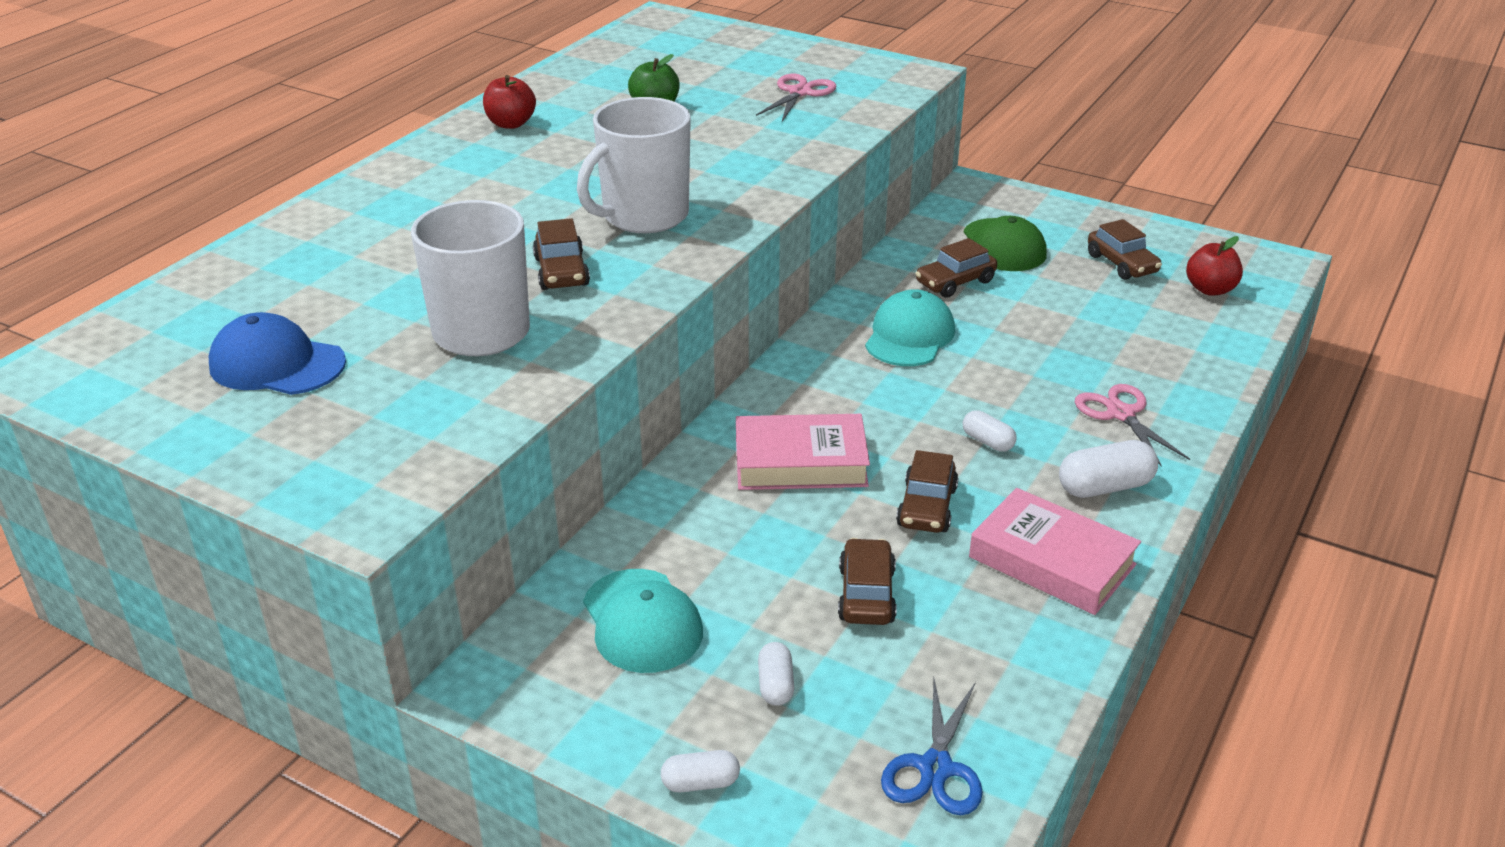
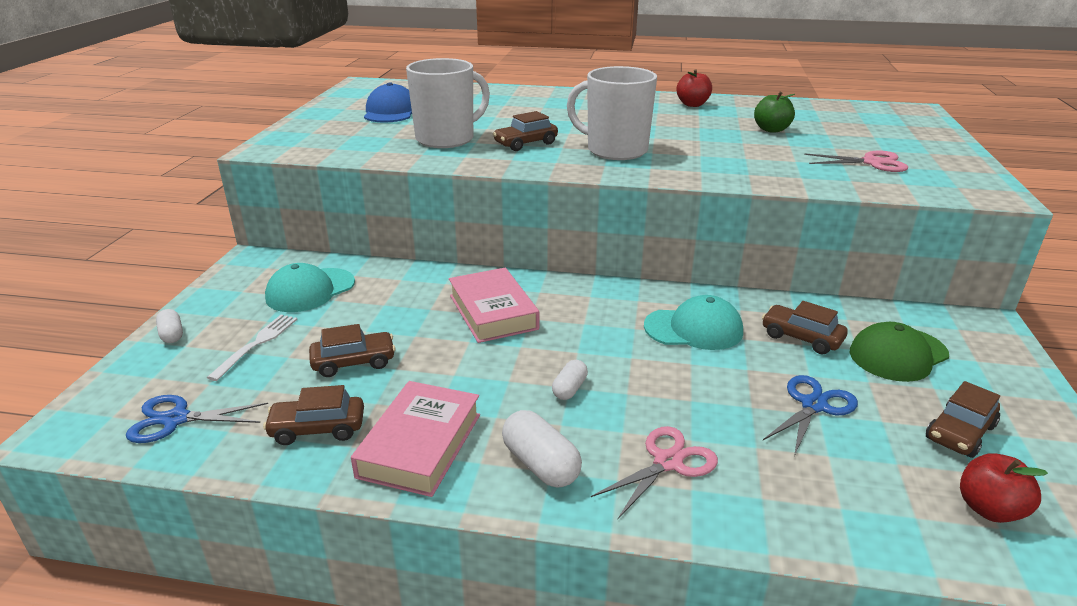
camera: 70 degrees right, 5 degrees down
(775, 685) = (257, 344): white capsule -> white fork
(927, 507) = (465, 372): brown car -> brown car (318, 429)
(1064, 314) = (814, 405): none -> blue scissors

